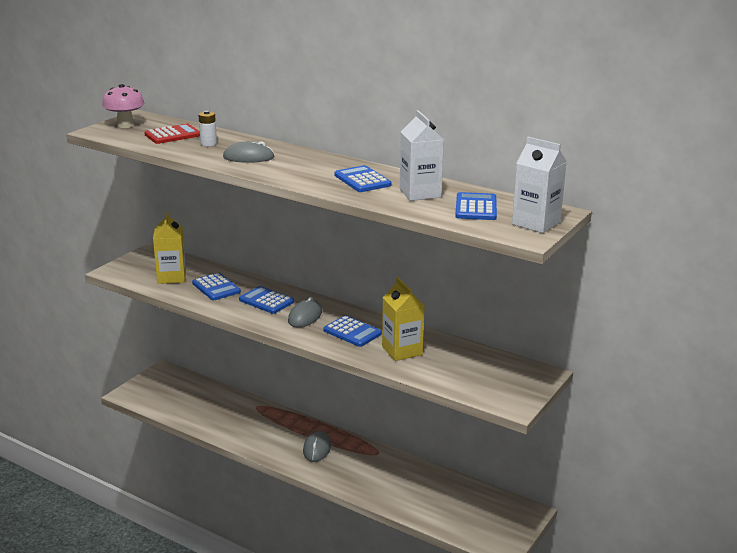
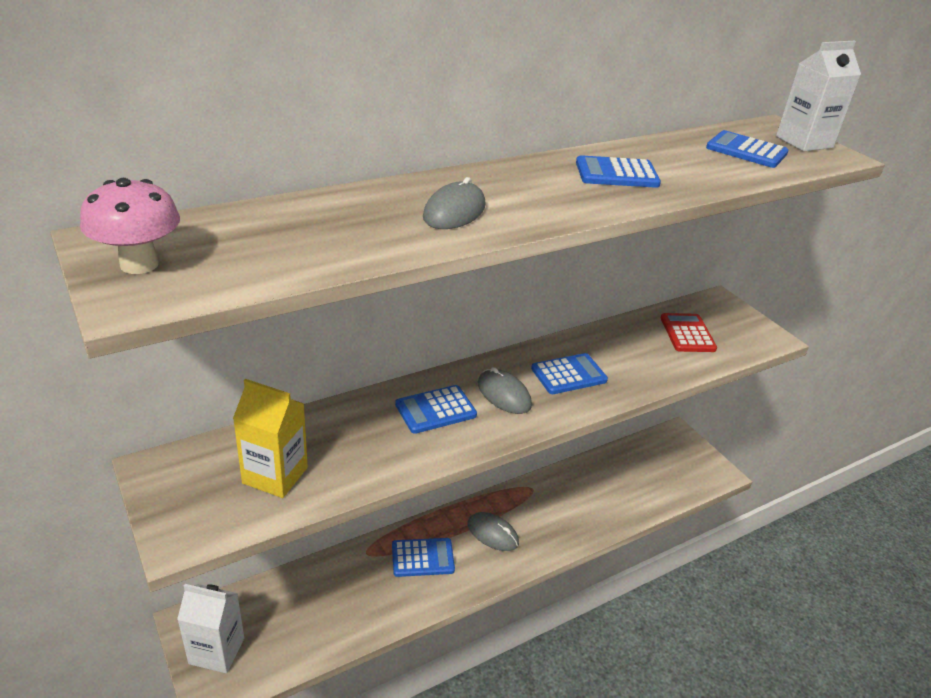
camera: 65 degrees left, 10 degrees up
(173, 135) = (266, 237): red calculator -> red calculator (687, 333)
(208, 144) = (352, 222): white battery -> none
(216, 287) = (355, 441): blue calculator -> blue calculator (422, 558)
(402, 351) = (632, 358): yellow carton -> none
(420, 193) = (684, 160): white carton -> white carton (216, 651)

